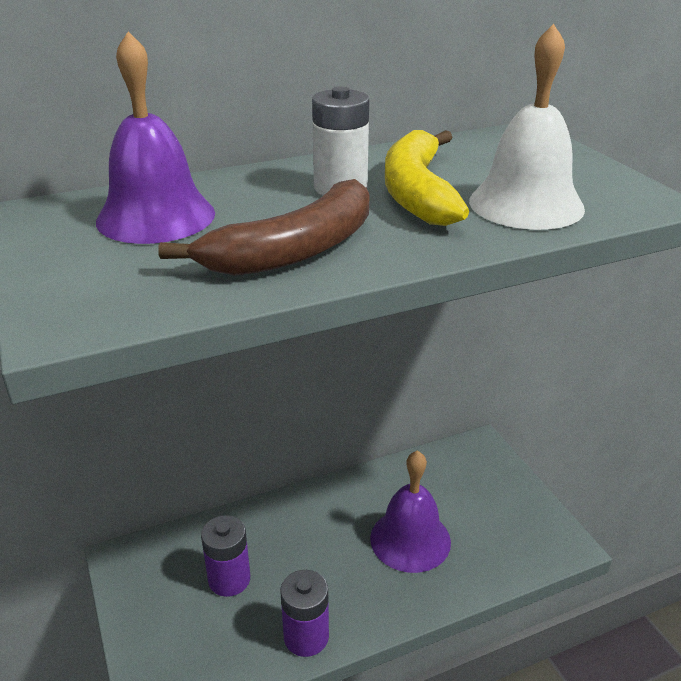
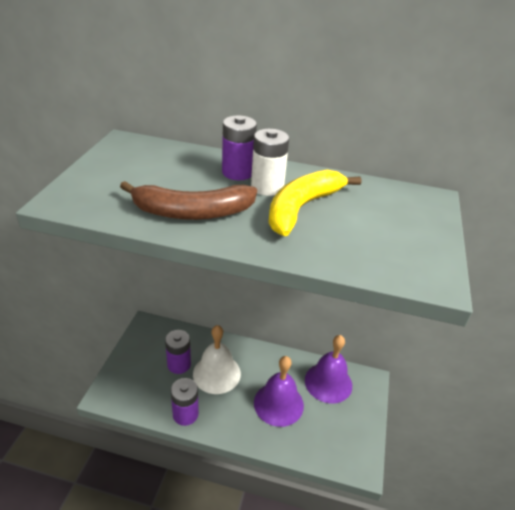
camera: 35 degrees right, 5 degrees up
(156, 216) = (163, 165): purple bell -> purple bell (328, 382)
(276, 187) = (237, 172): none -> purple battery
(526, 204) = (350, 244): white bell -> white bell (216, 373)

